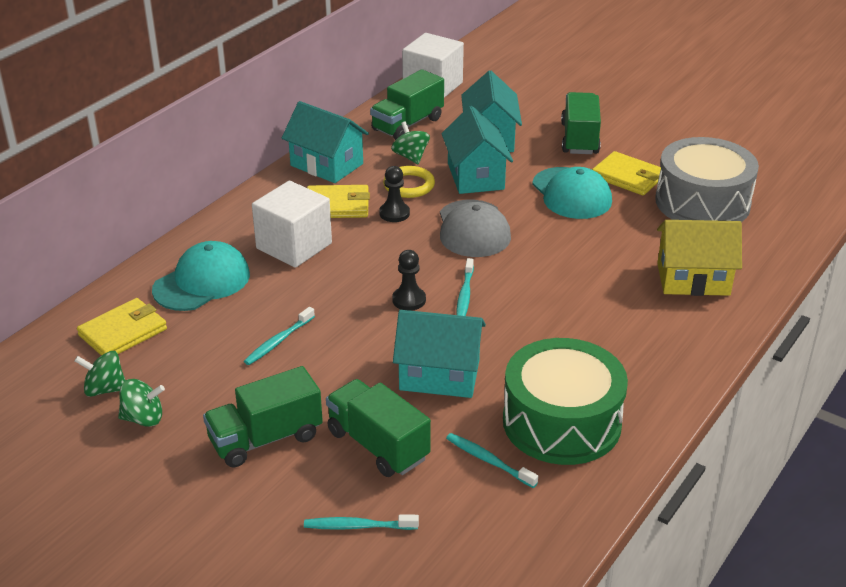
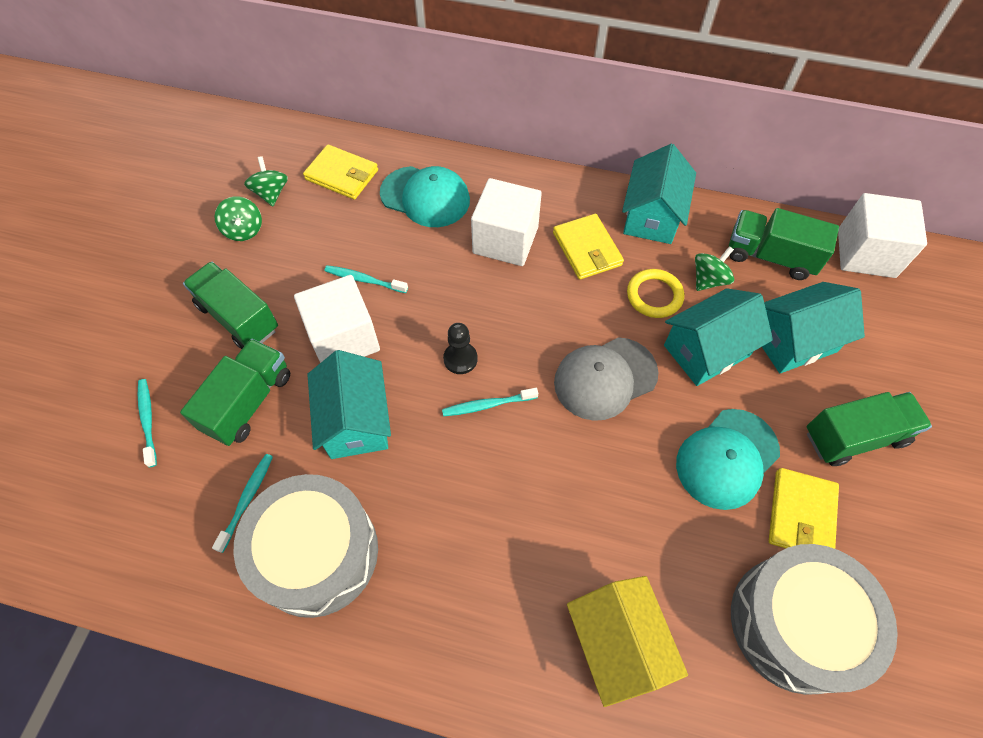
camera: 70 degrees right, 25 degrees up
(341, 367) = (344, 338): none -> white cube
(394, 213) = (597, 300): black pawn -> none
(561, 422) = (317, 553): green drum -> grey drum

